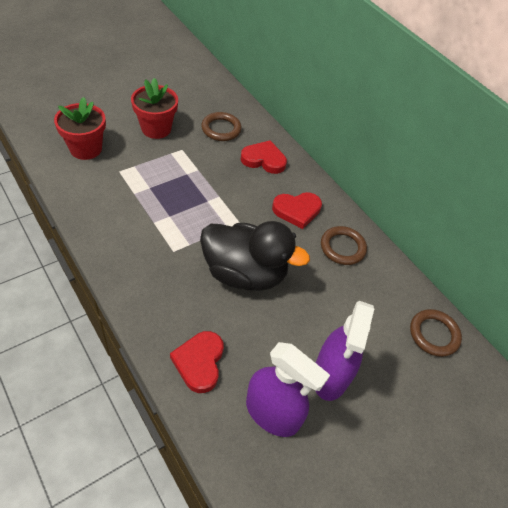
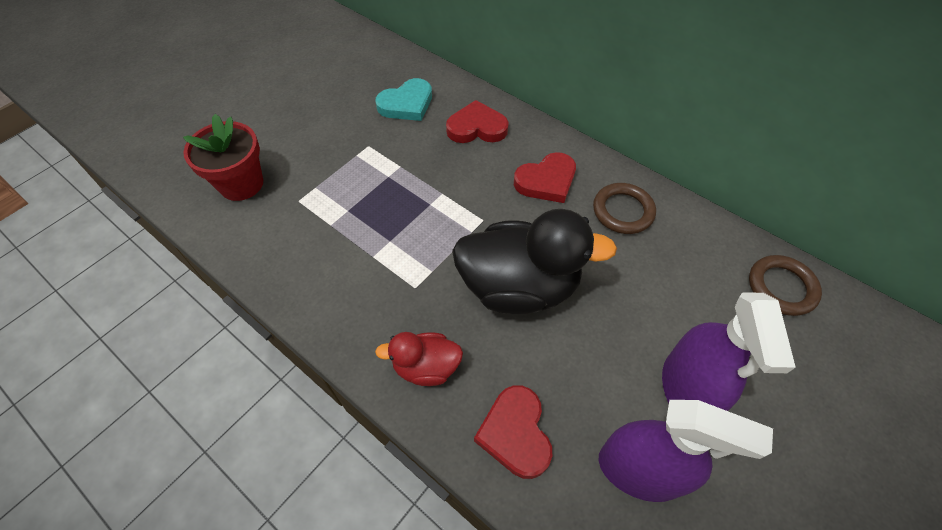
camera: 10 degrees left, 5 degrees up
(156, 128) = (323, 128): red flower pot -> none
(158, 302) = (426, 367): none -> red duck
(221, 129) = (406, 104): brown ring -> turquoise heart

